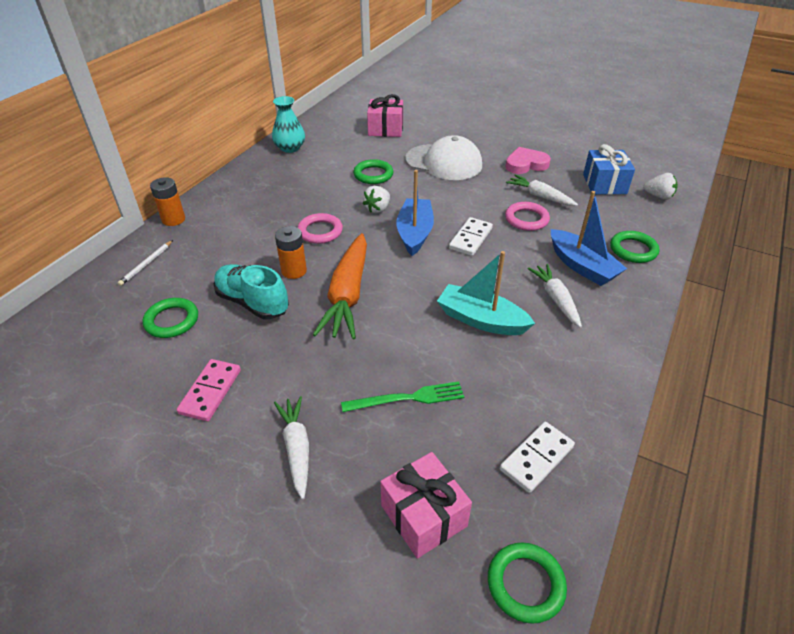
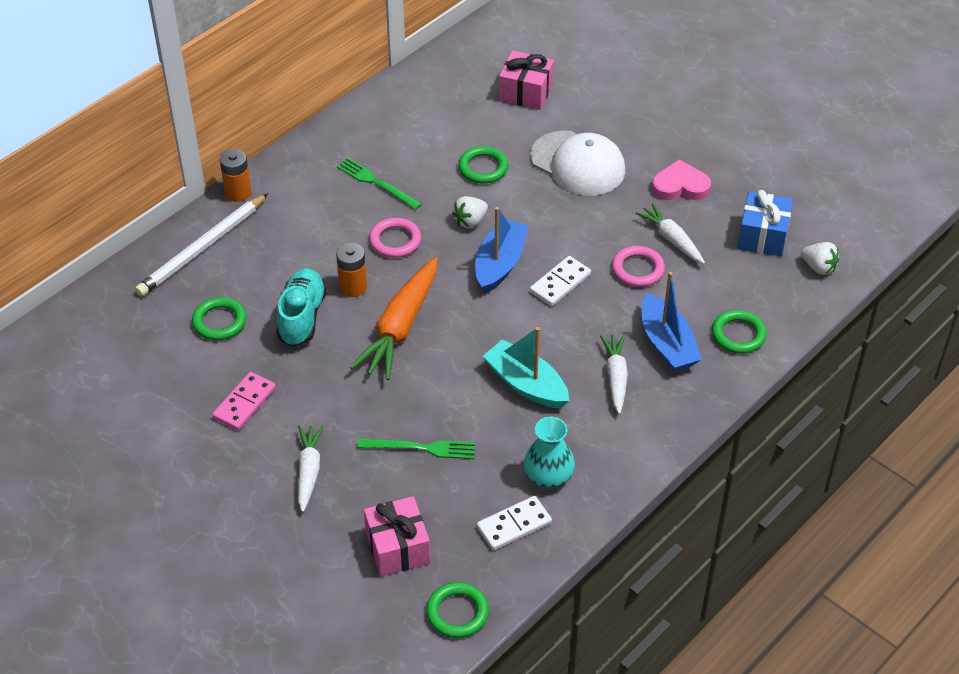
camera: 15 degrees right, 5 degrees up
(146, 264) = (202, 248): white pencil -> white pencil, size x2.15
(252, 302) = (302, 317): turquoise shoe -> turquoise shoe turned 45 degrees clockwise
(290, 148) = (394, 104): turquoise vase -> turquoise vase (548, 476)
(291, 196) = (376, 183): none -> green fork

